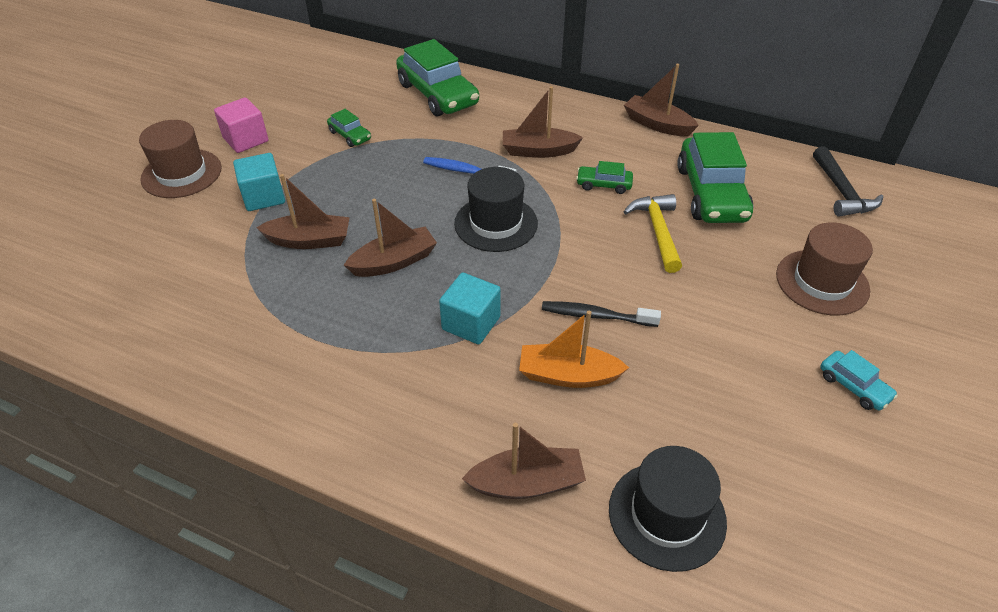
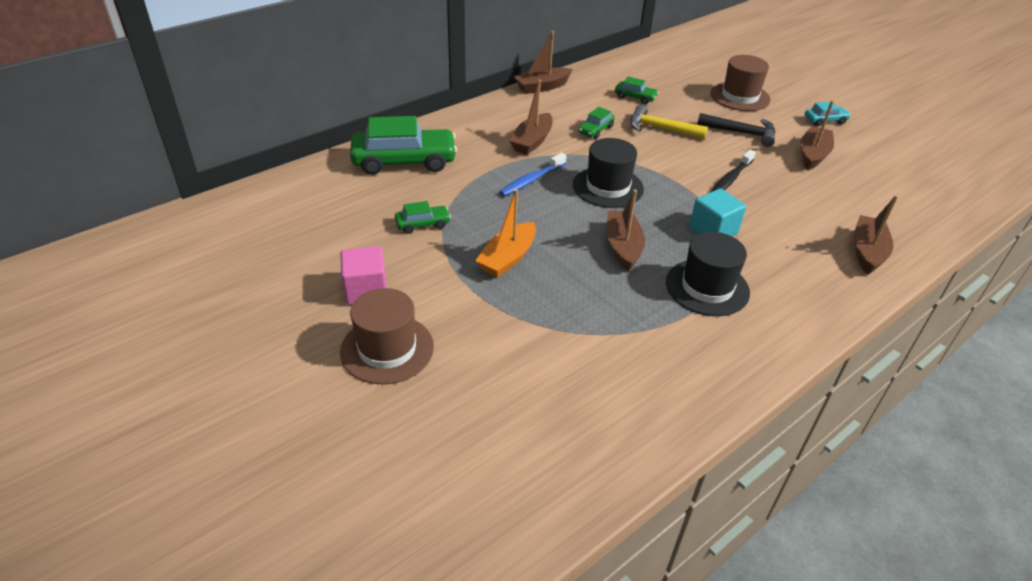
camera: 65 degrees left, 5 degrees down
(263, 197) = (477, 299): turquoise cube -> none
(309, 240) = (564, 285): brown boat -> brown boat (813, 155)
(568, 375) = (781, 207): orange boat -> orange boat (508, 258)
(667, 515) = (901, 210): black hat -> black hat (707, 287)
(711, 193) = (635, 97): green car -> green car, size x0.47
(841, 192) = (664, 59): black hammer -> black hammer (741, 133)

